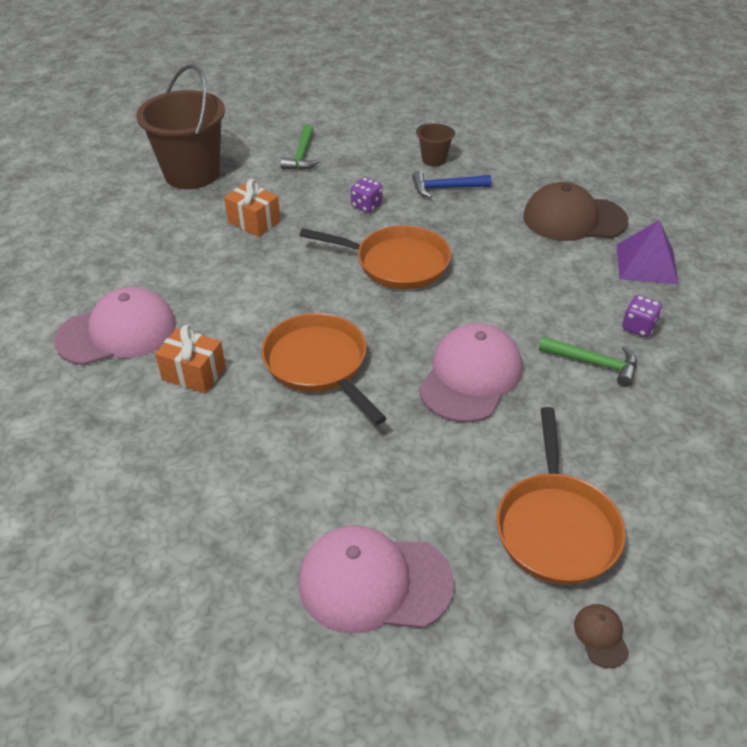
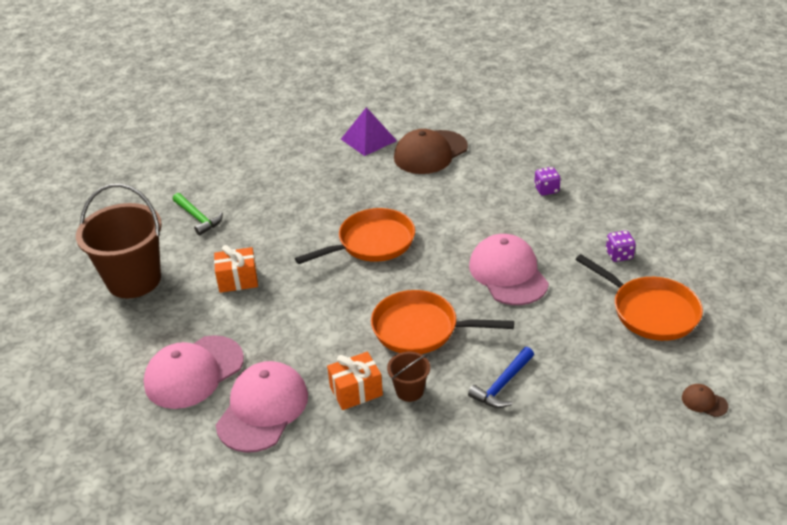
camera: 45 degrees left, 5 degrees down
(366, 206) = (297, 222): purple dice -> purple dice (619, 255)
(374, 582) = (617, 404): pink cap -> pink cap (194, 372)
(434, 159) = (294, 167): brown bucket -> brown bucket (409, 391)
(445, 188) = (329, 180): blue hammer -> blue hammer (502, 385)
(594, 363) = (553, 223): green hammer -> none
(601, 636) = (731, 340): brown cap -> brown cap (704, 402)
(647, 264) = (502, 154): purple pyramid -> purple pyramid (368, 140)

